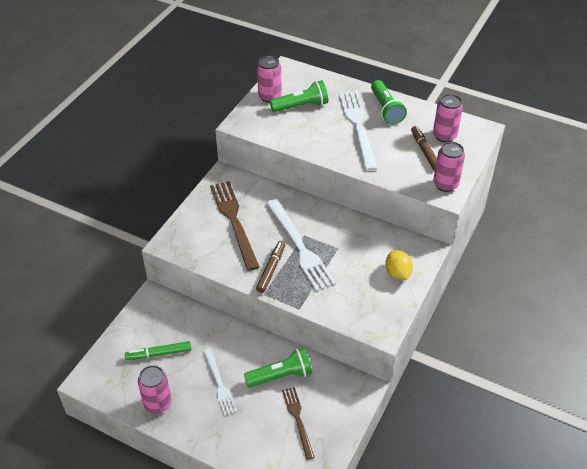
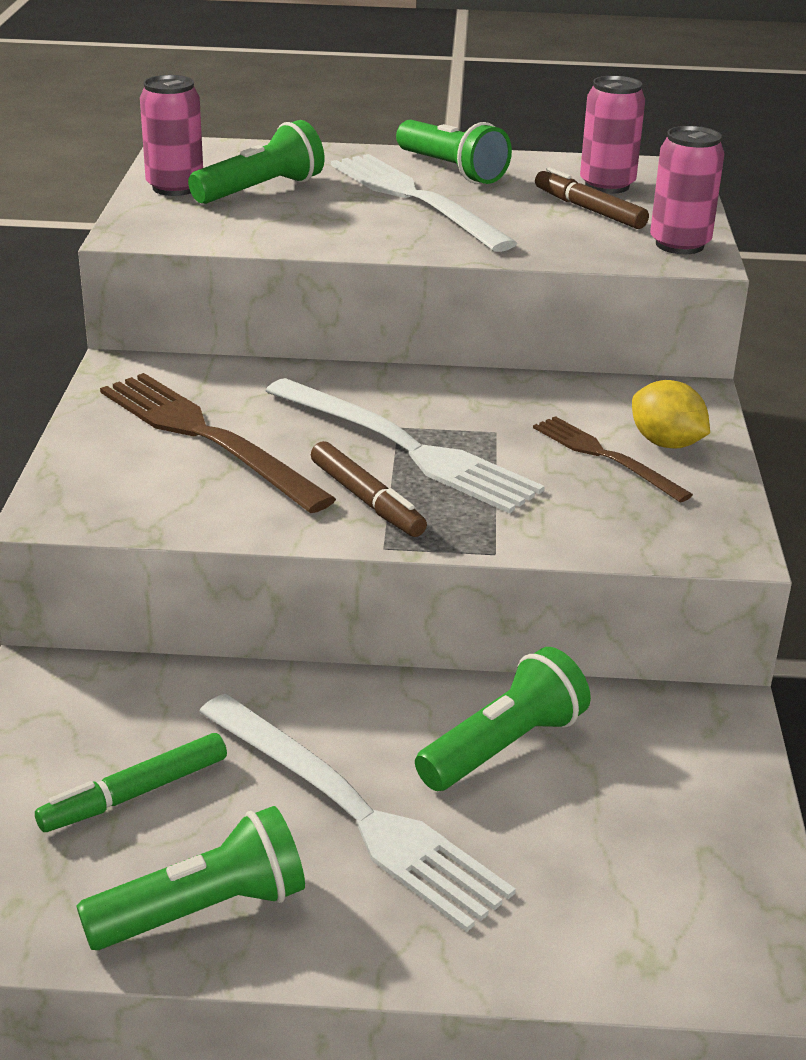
camera: 25 degrees left, 15 degrees down
(158, 403) = (203, 910): pink can -> green flashlight
(219, 383) = (351, 810): white fork -> white fork, size x1.72
(271, 269) = (367, 500): brown marker -> brown marker turned 150 degrees clockwise
(298, 420) = (619, 826): brown fork -> brown fork (606, 457)

